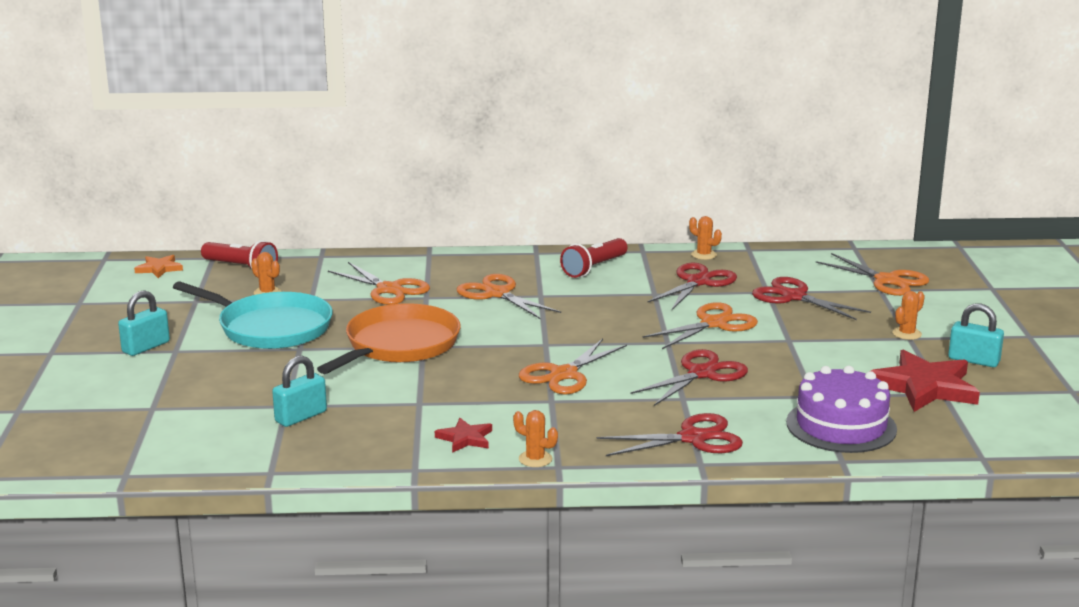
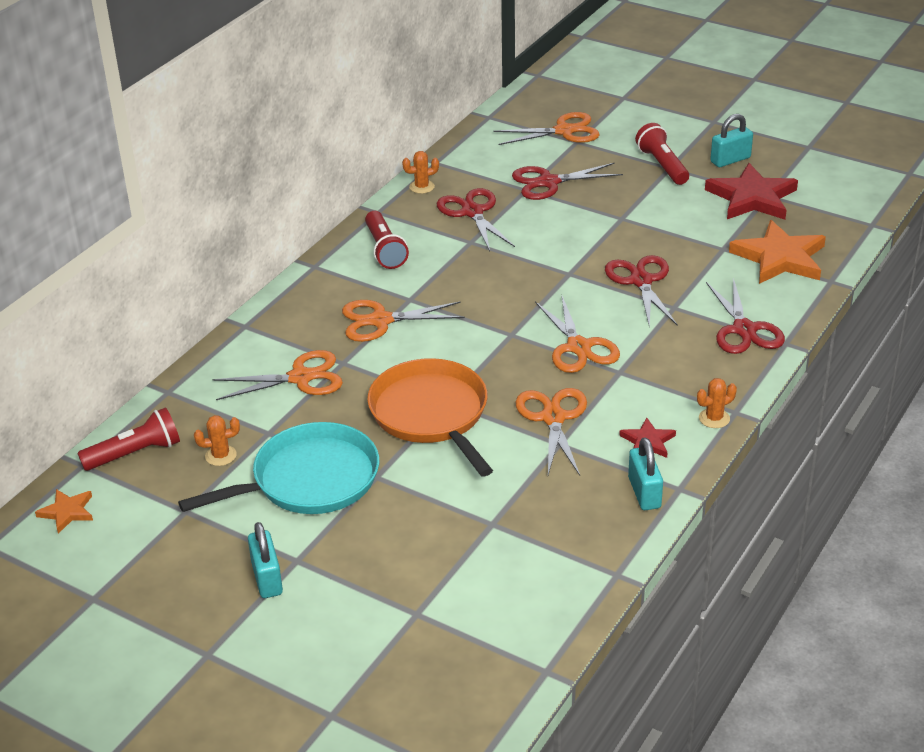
camera: 55 degrees left, 15 degrees up
(301, 417) = (524, 521): turquoise padlock -> turquoise padlock (644, 493)
(693, 438) = (744, 330): red scissors -> red scissors turned 150 degrees clockwise
(714, 324) = (559, 238): orange scissors -> orange scissors (553, 418)
(841, 426) = (780, 258): purple cake -> orange star
(906, 334) = (662, 165): orange cactus -> red flashlight

